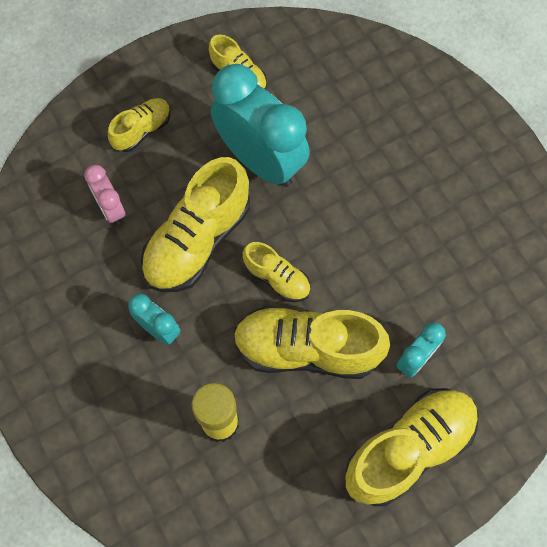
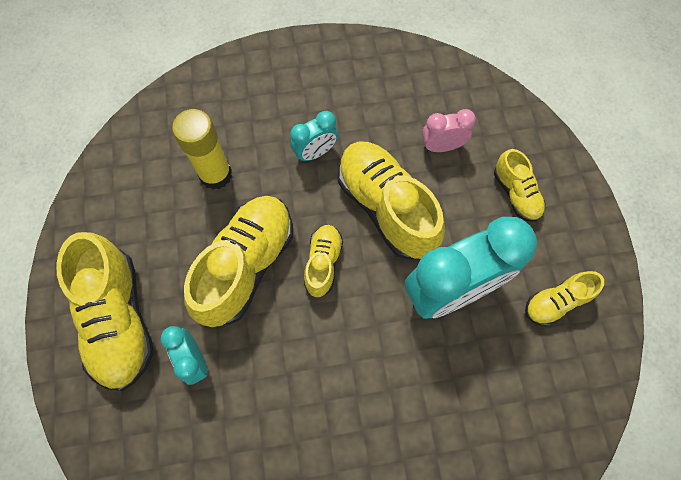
camera: 110 degrees right, 0 degrees up
(277, 278) = (323, 263): yellow shoe -> yellow shoe turned 135 degrees clockwise

